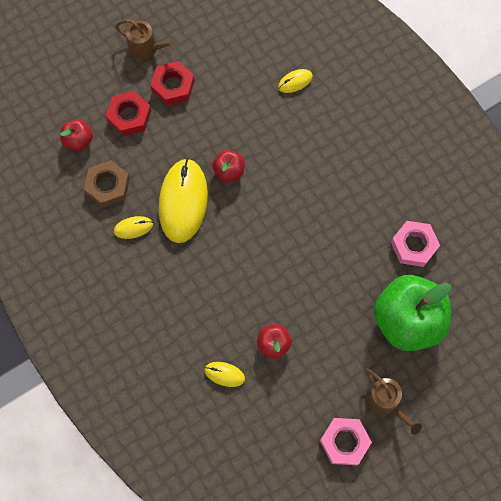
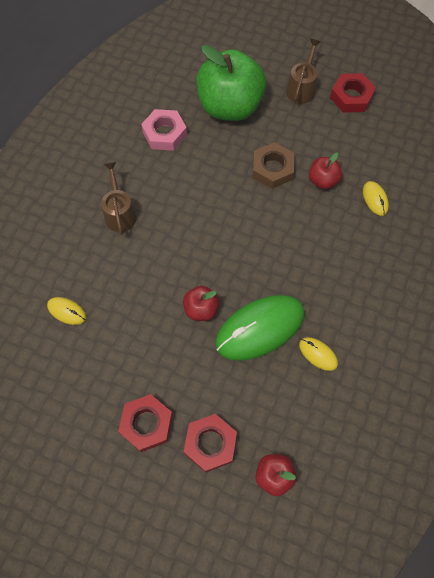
camera: 125 degrees left, 5 degrees down
(108, 186) = (297, 408): brown nut -> brown nut (272, 169)
(146, 48) = (119, 486): brown watering can -> brown watering can (120, 213)
(183, 201) = (260, 328): yellow mouse -> green mouse
(344, 442) = (351, 97): pink nut -> red nut

